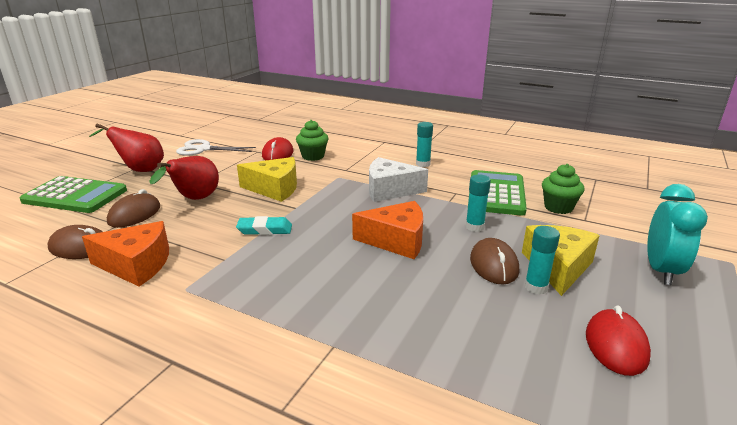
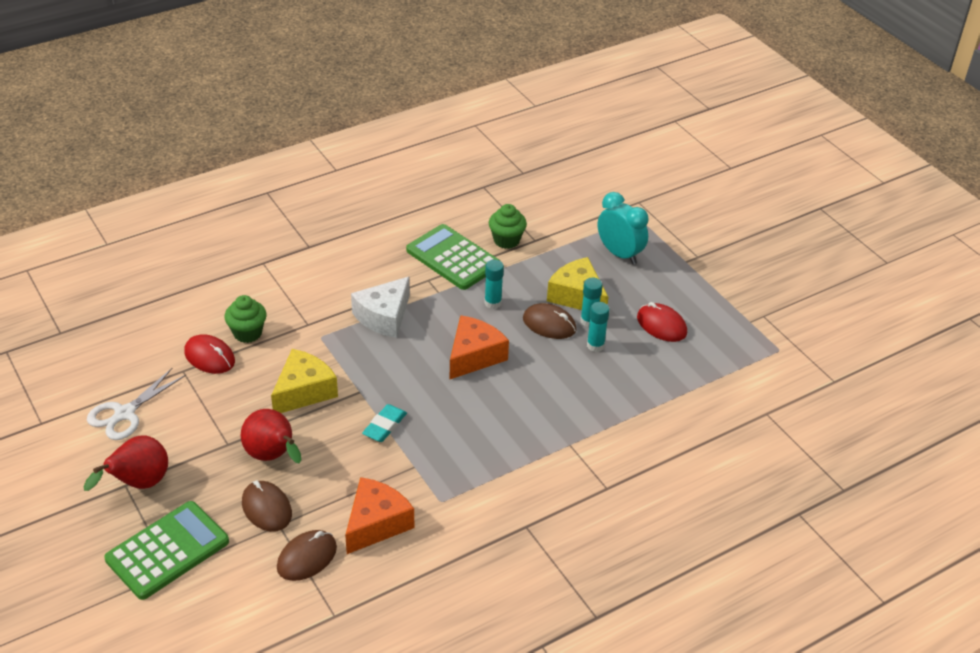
camera: 60 degrees left, 15 degrees up
(423, 164) = (350, 266): turquoise glue stick -> turquoise glue stick (595, 345)

